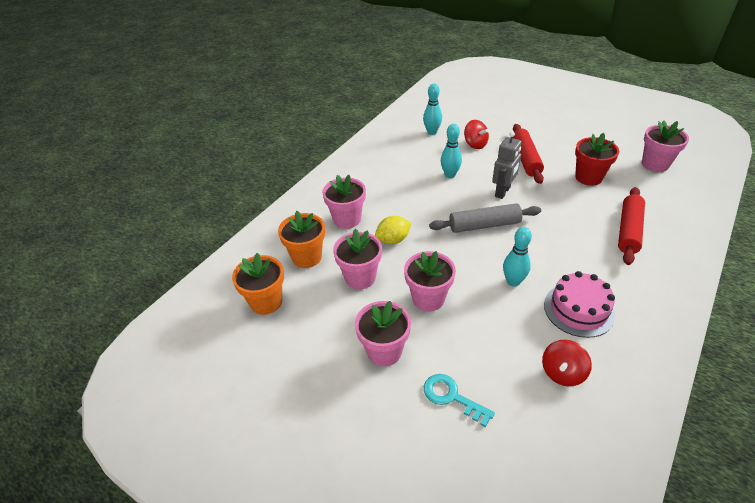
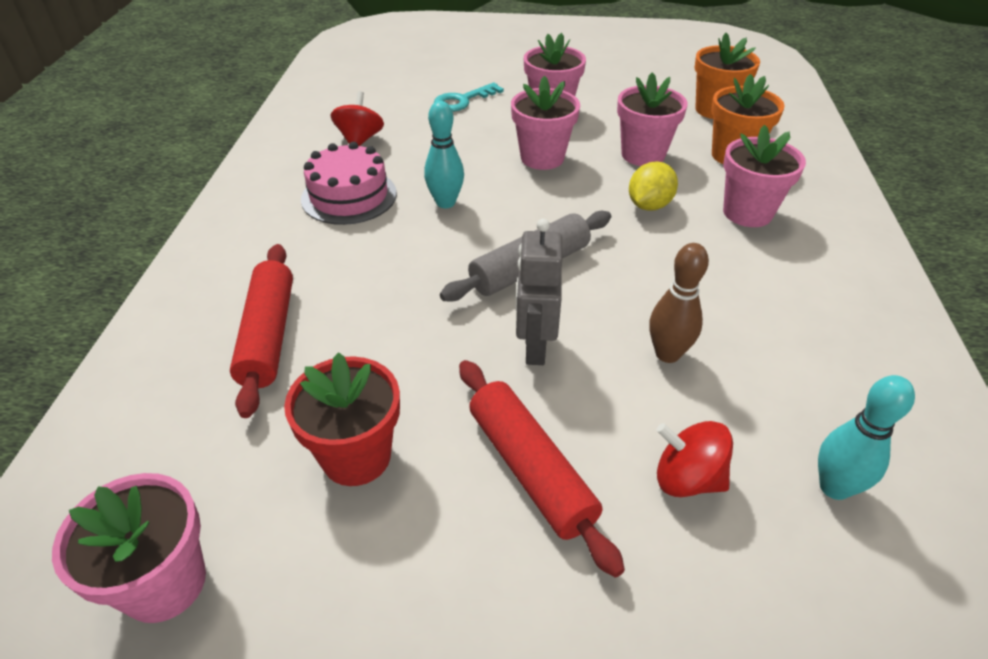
camera: 150 degrees right, 0 degrees up
(450, 175) = (667, 354): turquoise bowling pin -> brown bowling pin
(452, 397) = (463, 100): turquoise key -> turquoise key turned 135 degrees clockwise

